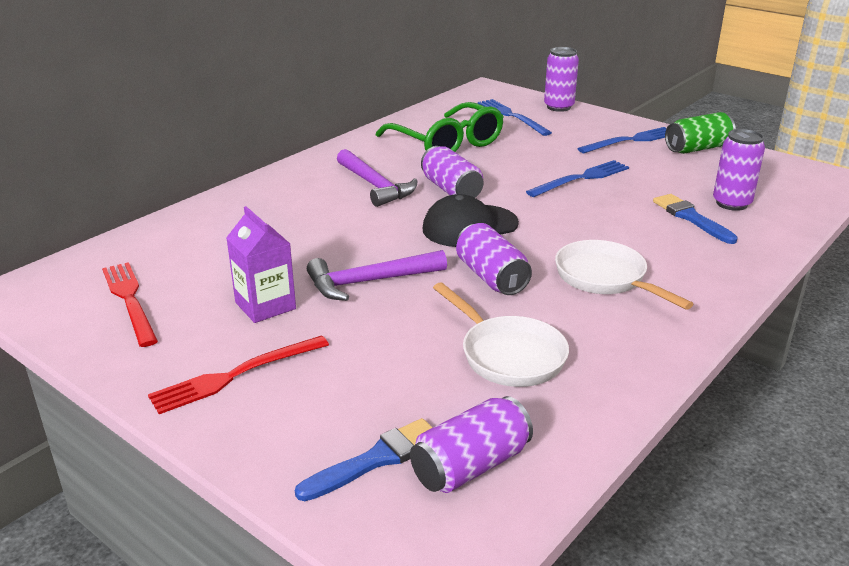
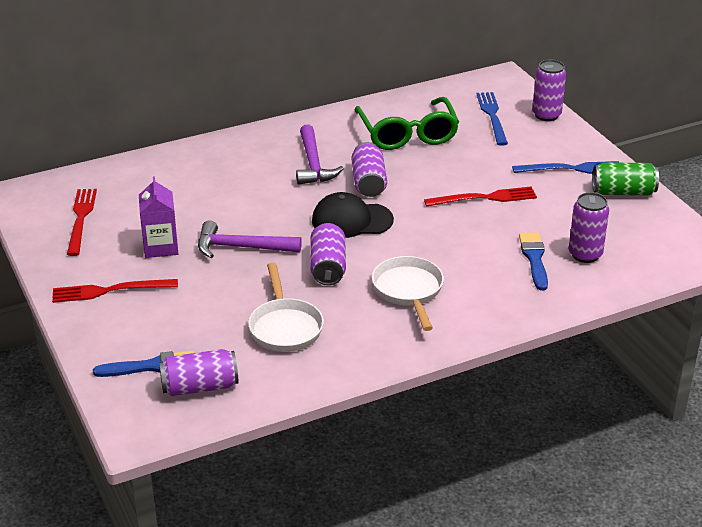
camera: 25 degrees right, 5 degrees up
(581, 179) = (484, 198): blue fork -> red fork

